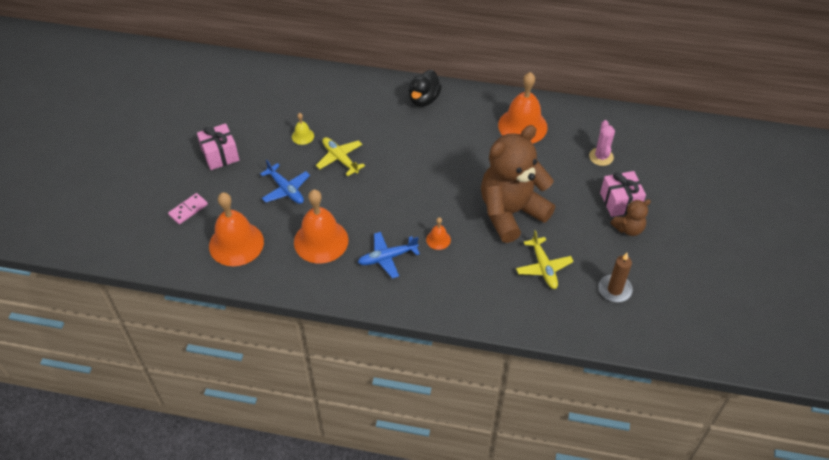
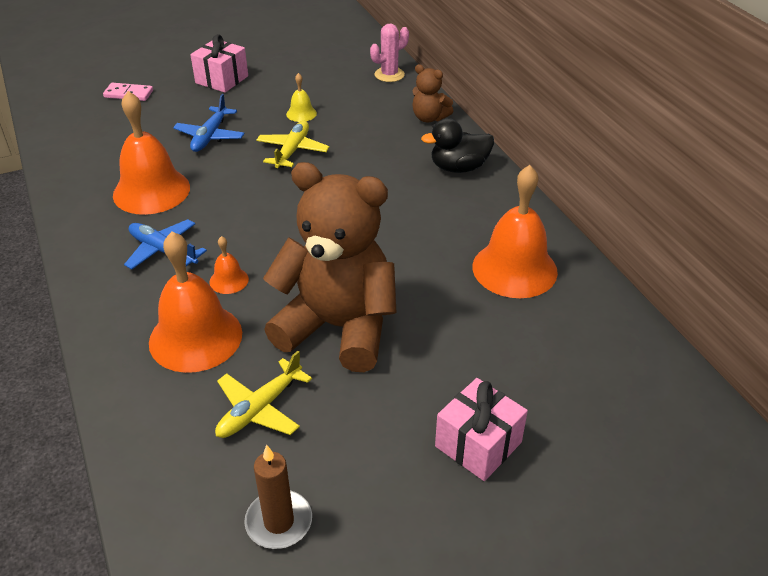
camera: 55 degrees right, 10 degrees down
(236, 243) = (103, 139): orange bell -> orange bell (195, 337)
(601, 157) = (550, 378): pink cactus -> pink cactus (389, 75)
(628, 228) = (430, 482): brown teddy bear -> brown teddy bear (429, 118)

